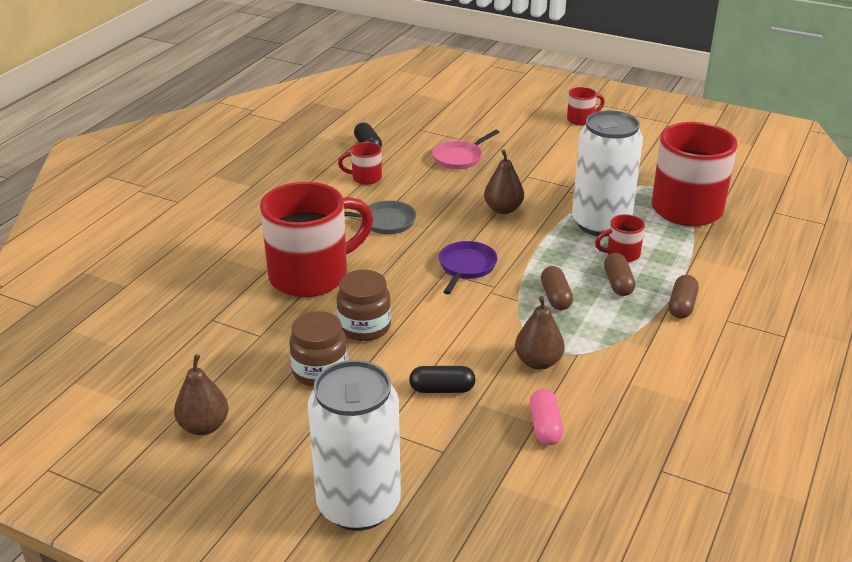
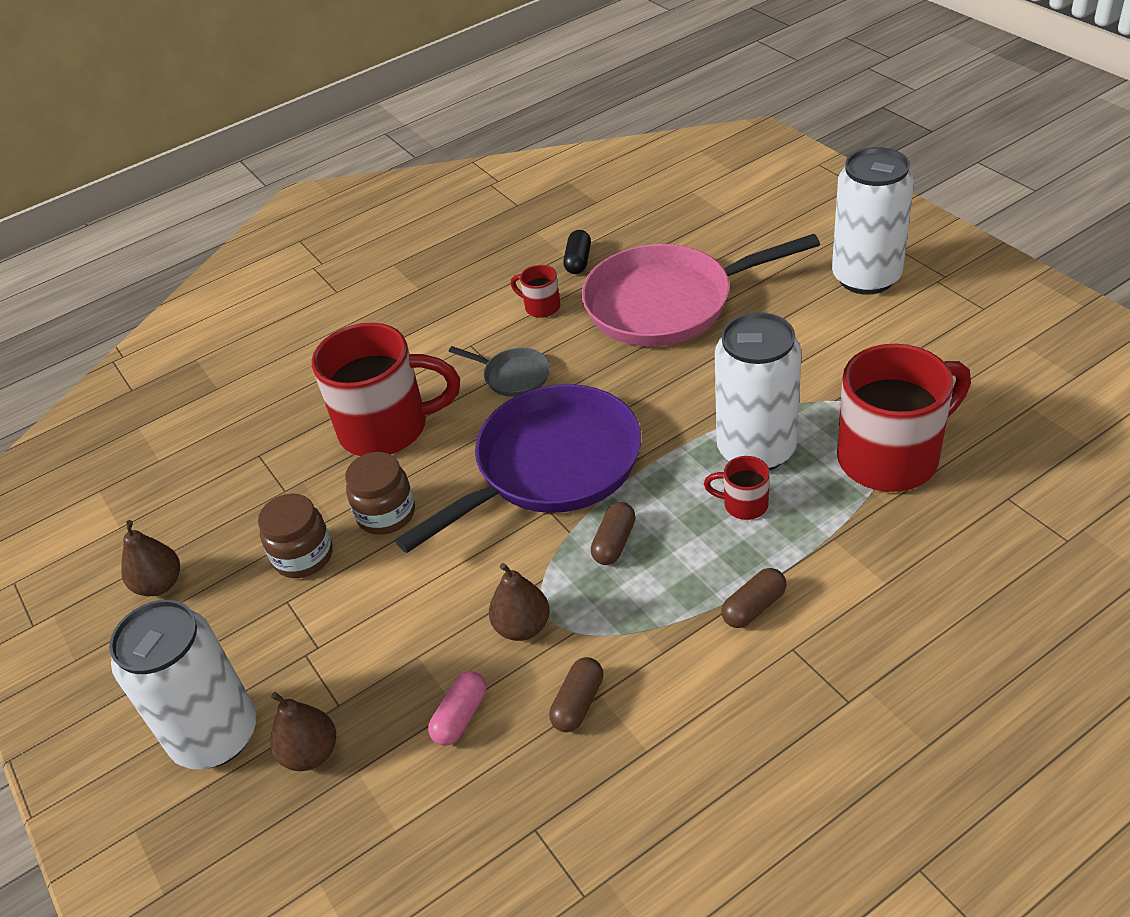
camera: 35 degrees right, 10 degrees up
(442, 389) = (397, 624): black capsule -> none
(460, 158) = (668, 303): pink pan -> pink pan, size x2.30
(466, 267) = (550, 467): purple pan -> purple pan, size x2.30
(503, 209) = (657, 394): brown pear -> brown pear (311, 753)
(581, 119) = (866, 277): red mug -> white can
(618, 283) = (703, 547): brown capsule -> brown capsule (578, 703)

